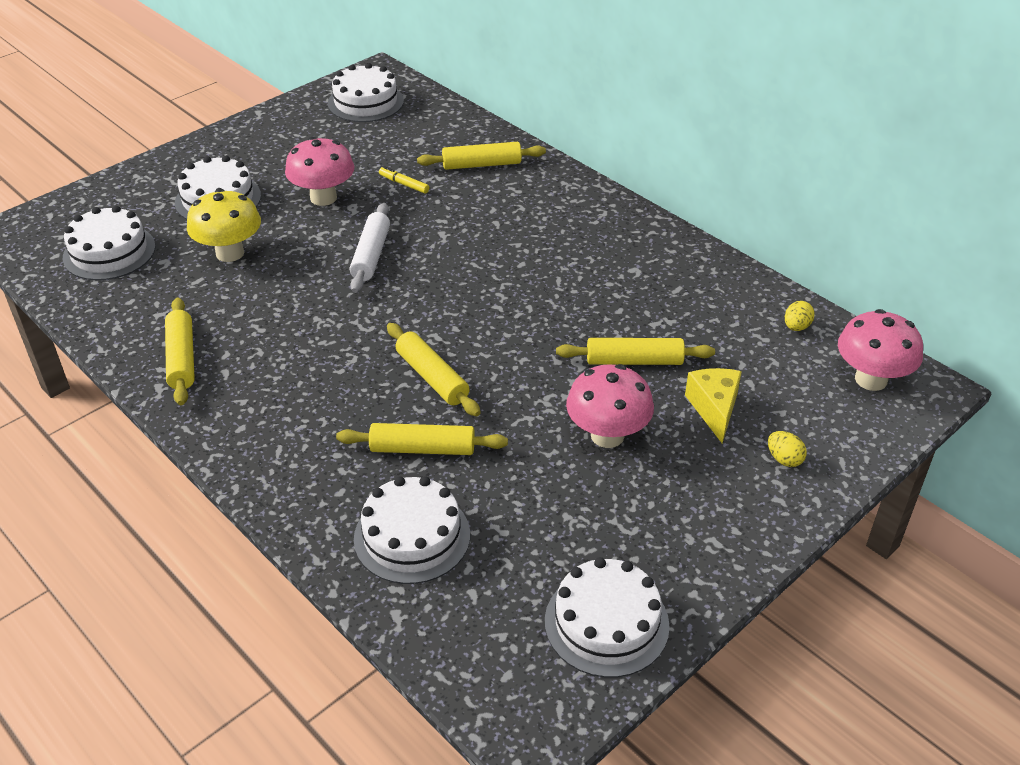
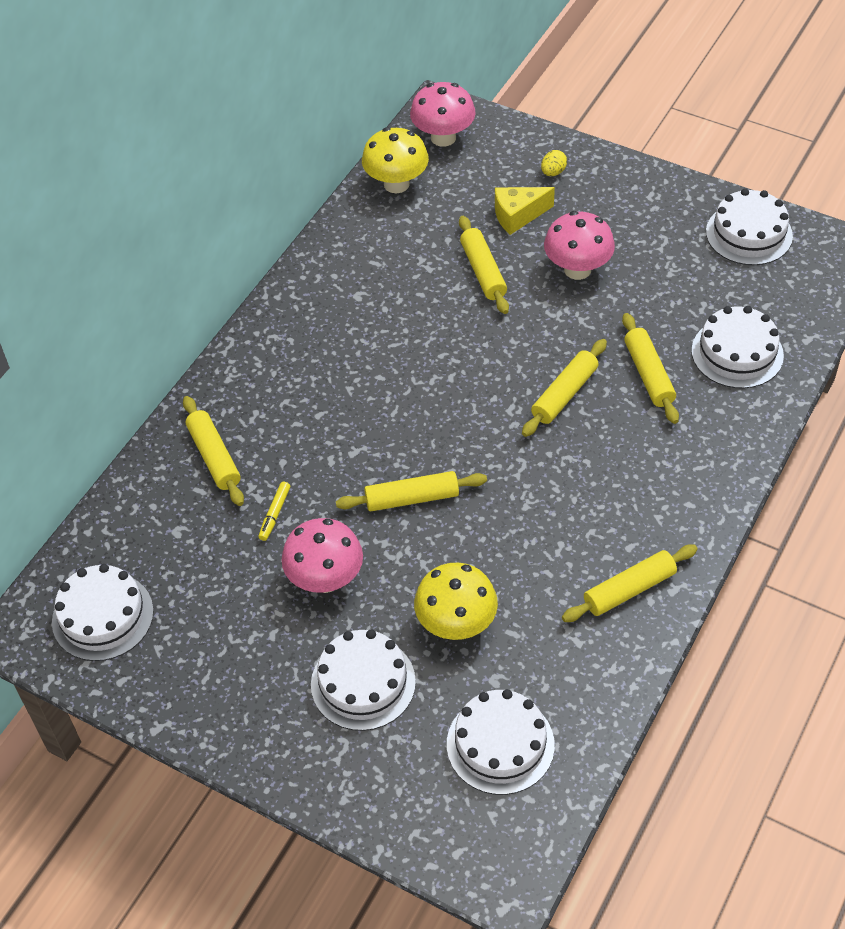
camera: 105 degrees left, 10 degrees up
(371, 255) = (412, 498): white rolling pin -> yellow rolling pin
(796, 327) = (396, 184): yellow egg -> yellow mushroom

